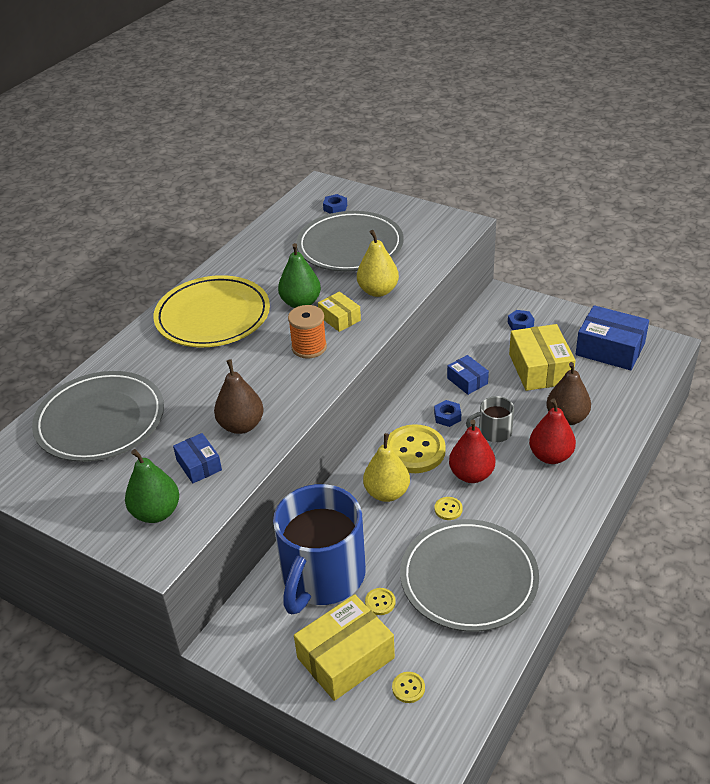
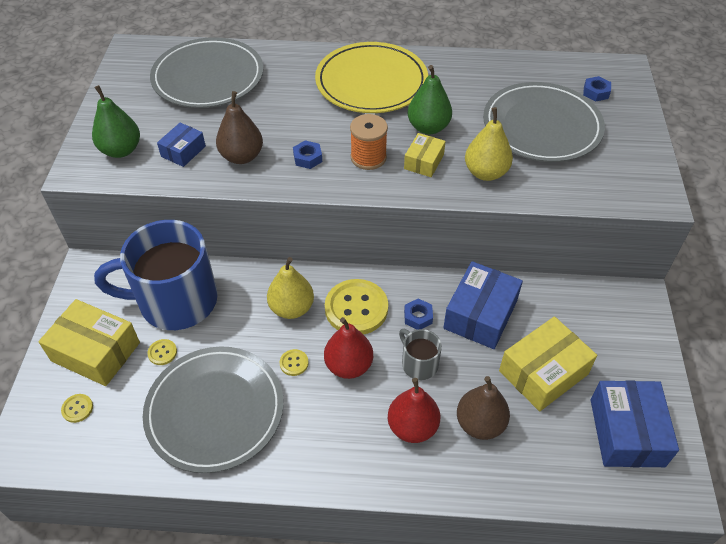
camera: 60 degrees right, 10 degrees up
(467, 381) = (480, 314): blue box -> blue box, size x1.82
(520, 324) = (604, 330): blue nut -> blue nut (307, 158)

